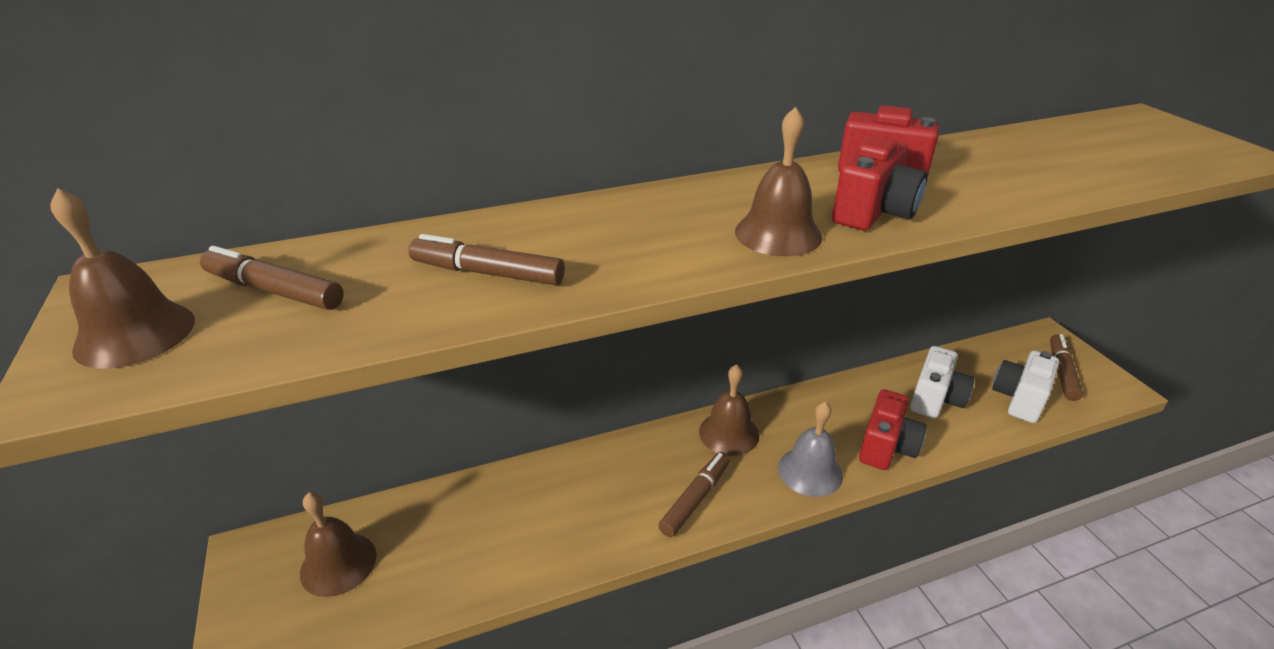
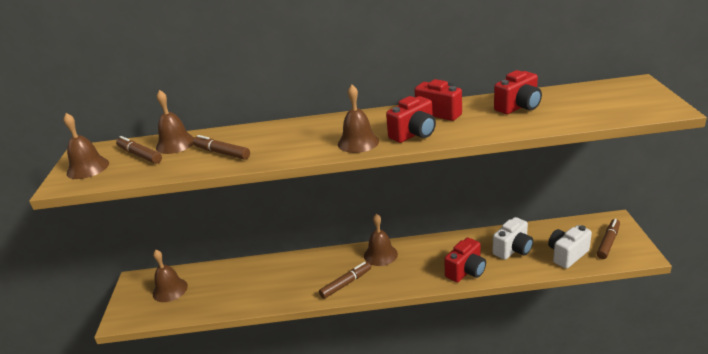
camera: 20 degrees right, 5 degrees down
(356, 258) = (175, 144): none -> brown bell
(810, 471) = (414, 278): grey bell -> none
(1007, 157) = (518, 107): none -> red camera

